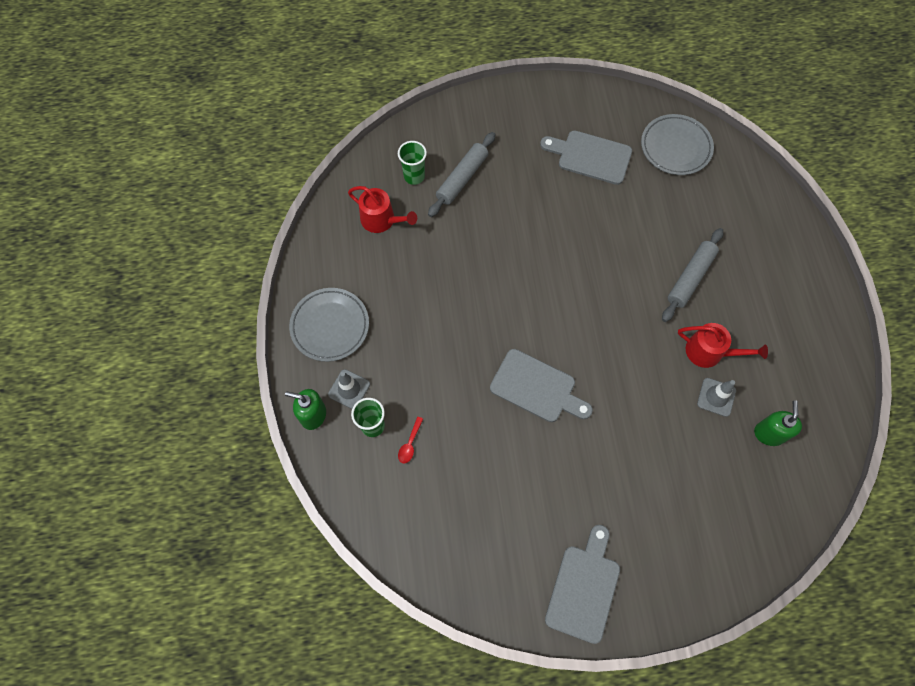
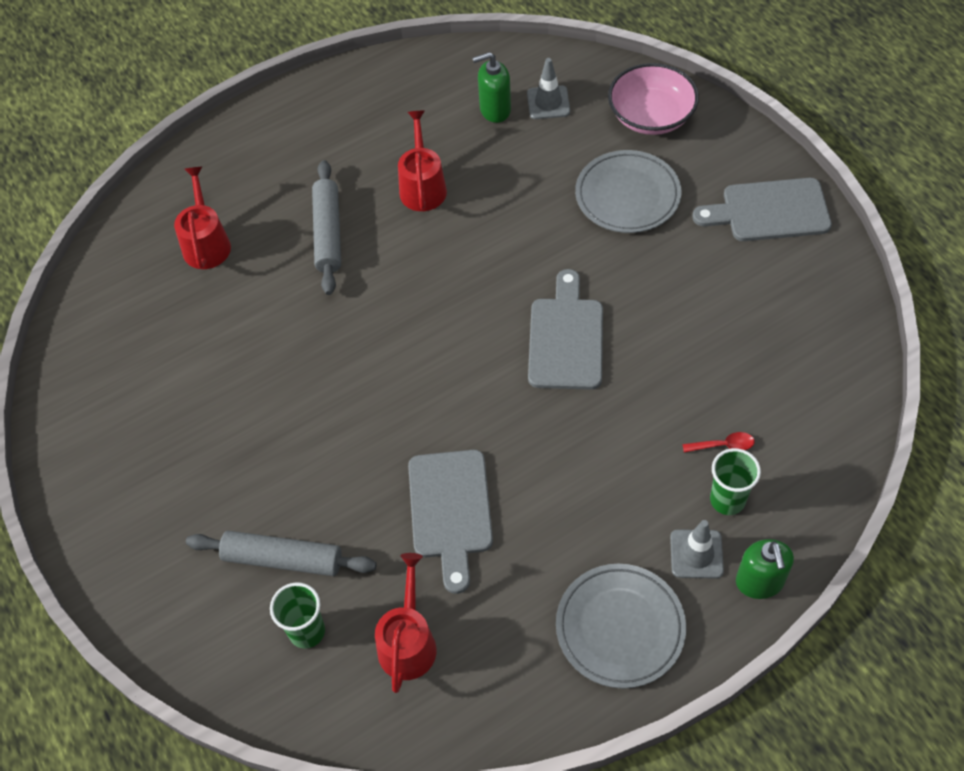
camera: 110 degrees left, 10 degrees down
(590, 157) = (177, 404): grey cutting board -> grey cutting board (450, 510)
(675, 147) = (123, 309): grey plate -> grey plate (627, 196)
(690, 278) = (328, 233): grey rolling pin -> grey rolling pin turned 75 degrees clockwise
(711, 205) = (206, 243): none -> red watering can
(716, 397) = (477, 165): grey traffic cone -> grey traffic cone (548, 103)
(718, 549) = (651, 116): none -> pink bowl

